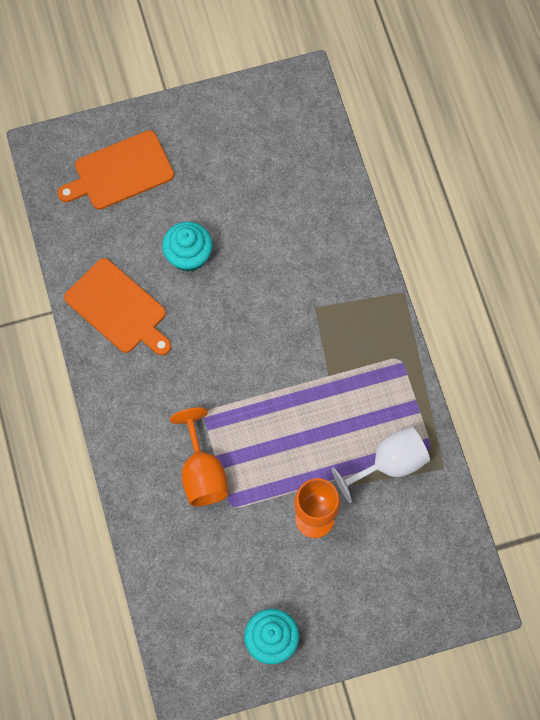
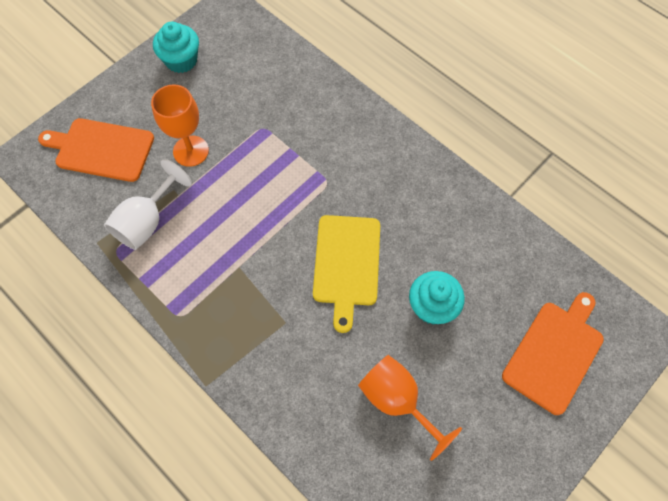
camera: 150 degrees right, 5 degrees down
(118, 308) = (458, 226): orange cutting board -> orange cutting board (101, 149)
(202, 472) = (301, 139): orange goblet -> orange goblet (397, 401)
(235, 328) = (346, 264): none -> yellow cutting board

